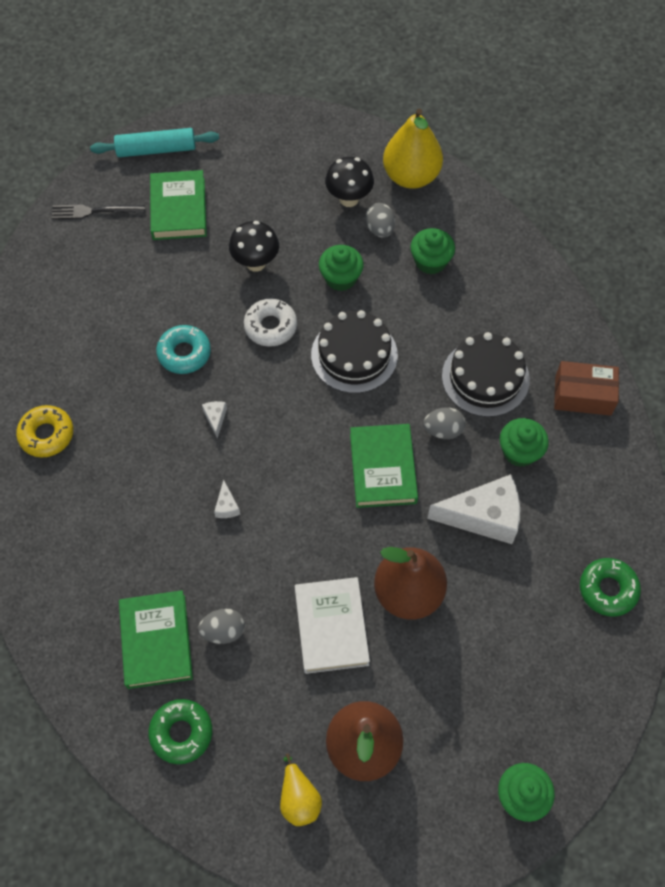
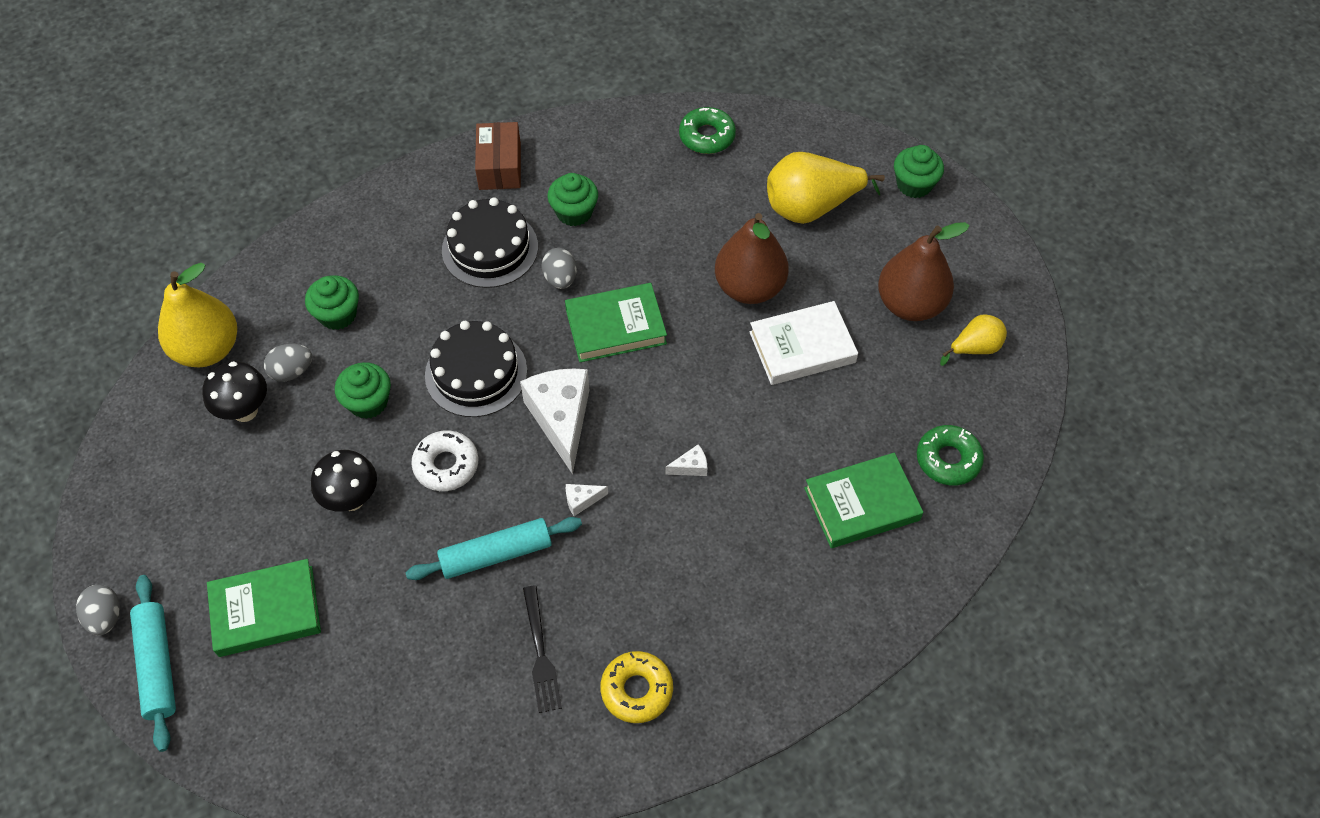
camera: 100 degrees left, 5 degrees down
(93, 211) = (274, 725): black fork -> black fork (541, 654)
(184, 353) = (496, 554): turquoise donut -> turquoise rolling pin
(223, 631) = (833, 442): grey egg -> grey egg (105, 617)
(483, 516) = (653, 235): white cheese -> white cheese (561, 419)
(501, 675) = (811, 207): none -> yellow pear

